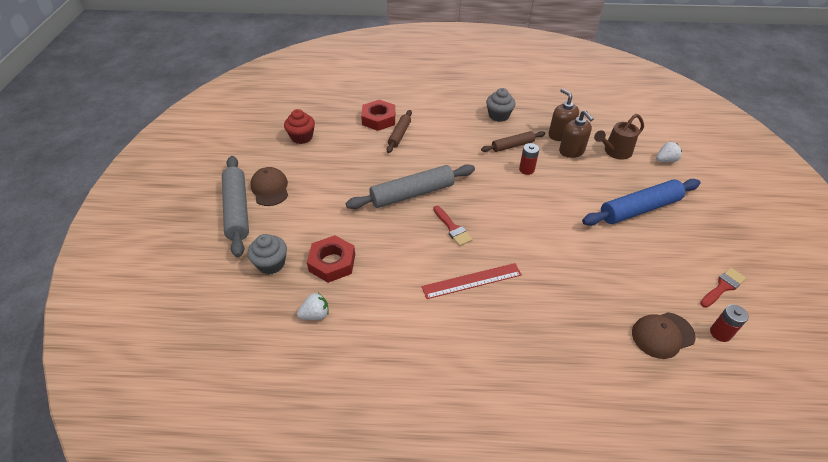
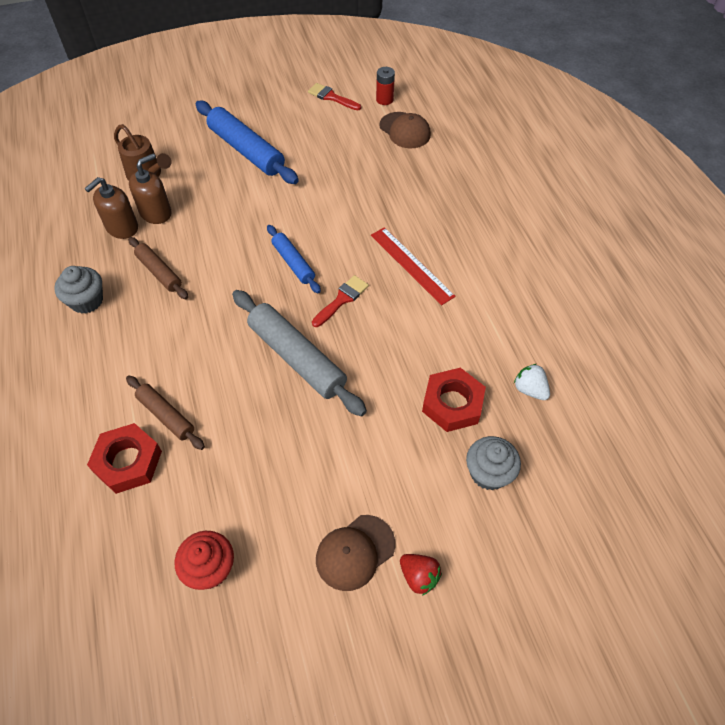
camera: 110 degrees left, 10 degrees up
(237, 210) = (419, 576): grey rolling pin -> red strawberry
(399, 135) = (166, 415): brown rolling pin -> brown rolling pin turned 45 degrees clockwise
(499, 210) = (293, 263): none -> blue rolling pin
(526, 169) = (207, 250): red battery -> none
(665, 160) = (152, 134): white strawberry -> none

